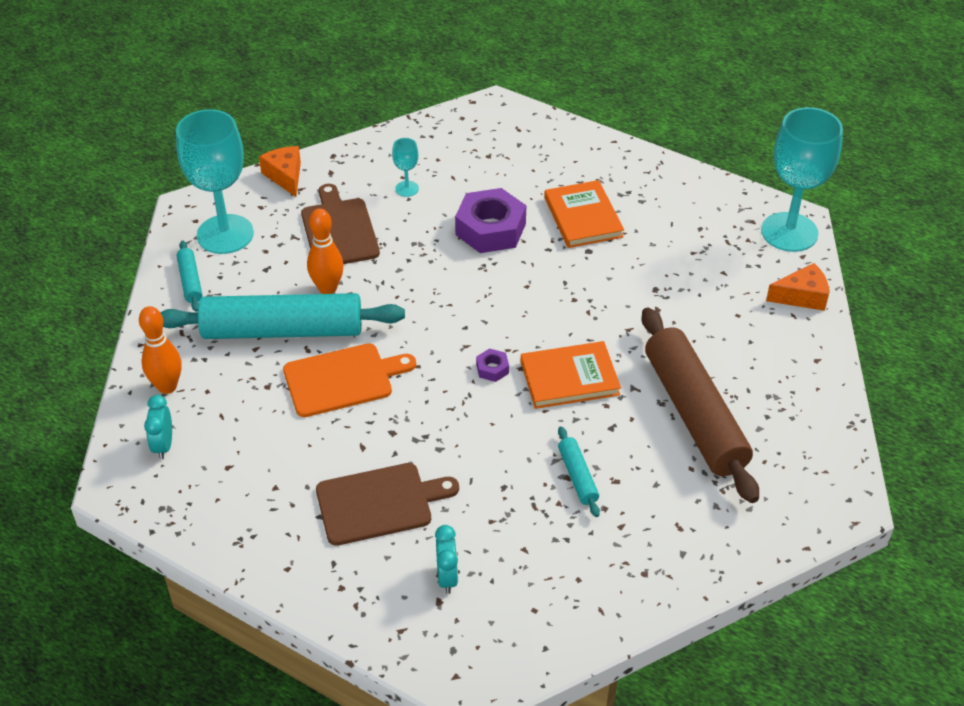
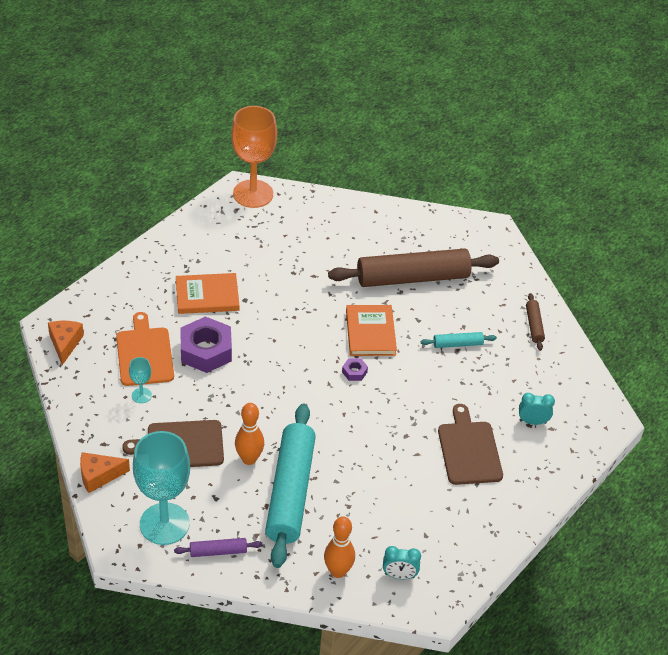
camera: 85 degrees left, 0 degrees up
(190, 281) = (218, 551): turquoise rolling pin -> purple rolling pin
(342, 379) = (349, 459): orange cutting board -> orange cutting board (144, 354)
(647, 570) = (534, 325): none -> brown rolling pin
(789, 232) = (253, 194): turquoise goblet -> orange goblet
(802, 296) = (317, 203): orange cheese -> orange cheese (65, 343)

